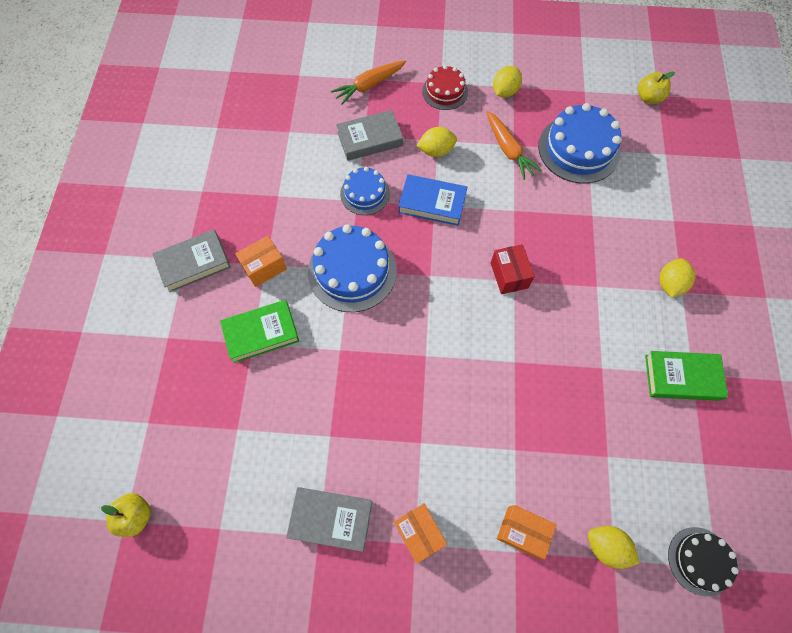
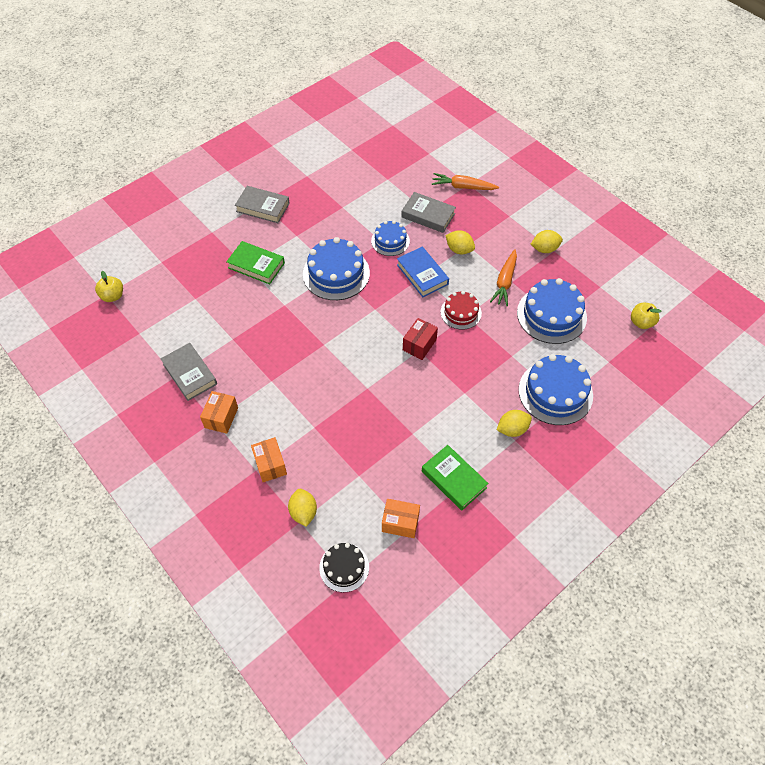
camera: 45 degrees right, 10 degrees down
(264, 267) = (294, 236): orange box -> orange box (400, 523)
(445, 91) = (506, 222): red cake -> red cake (461, 312)
(661, 218) = (555, 392): none -> blue cake

